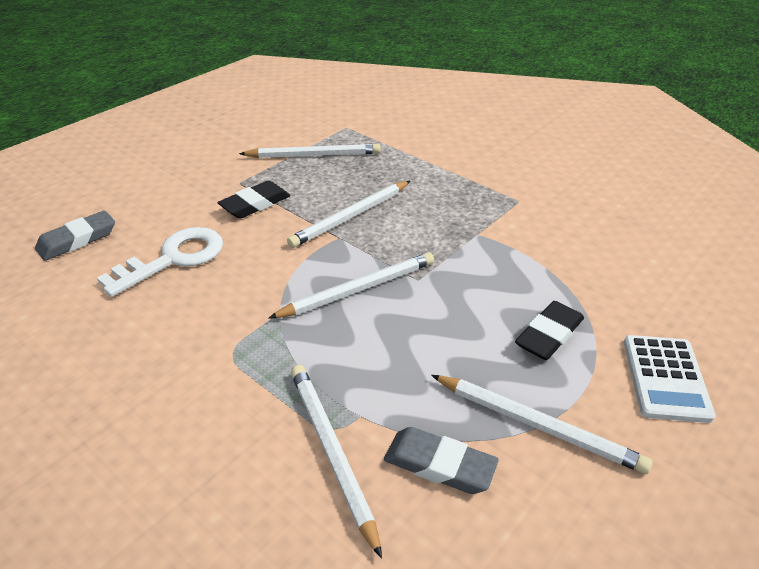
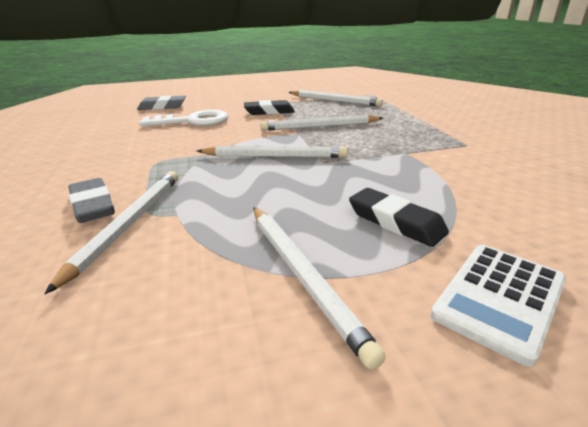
camera: 35 degrees right, 10 degrees down
(439, 465) = (183, 263): grey eraser -> grey eraser (93, 205)
(549, 335) = (395, 222): black eraser -> black eraser turned 60 degrees clockwise

